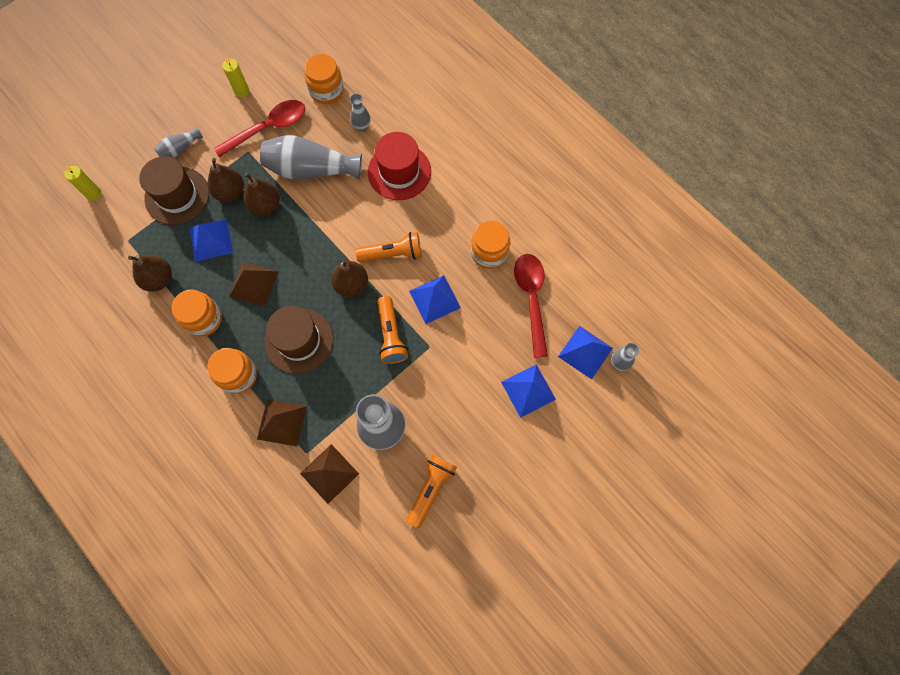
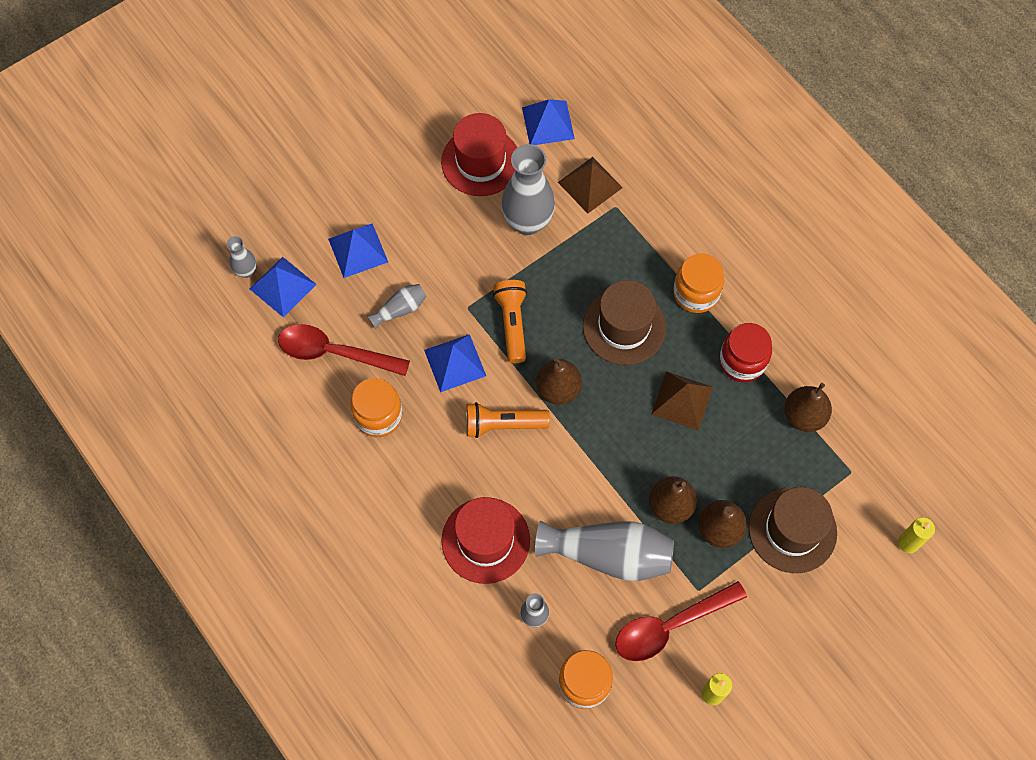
camera: 175 degrees left, 5 degrees down
(180, 149) = (795, 603): grey vase -> grey vase (400, 309)
(203, 319) = (742, 361): orange jar -> red jar
(211, 240) = (741, 462): blue pyramid -> blue pyramid (548, 123)
(282, 422) = (643, 239): brown pyramid -> none
(430, 489) = (480, 161): orange flashlight -> red hat
(531, 299) = (335, 353): red spoon -> red spoon turned 105 degrees clockwise

